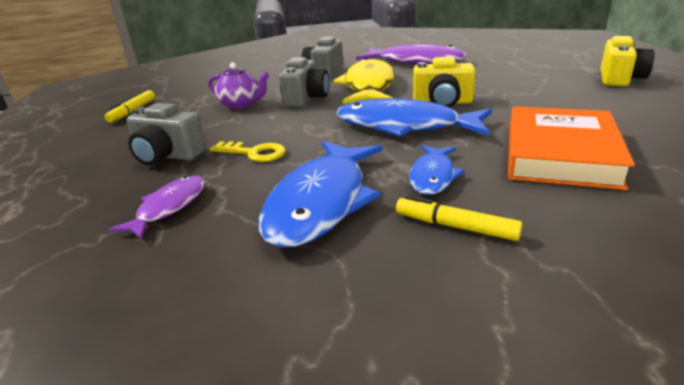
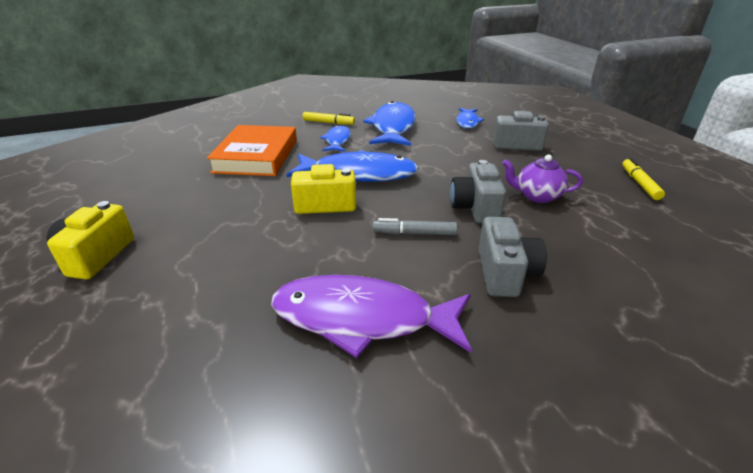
camera: 165 degrees right, 5 degrees up
(169, 207) = (467, 122): purple fish -> blue fish
(254, 153) = (458, 149): yellow key -> none
(369, 86) = (414, 233): yellow fish -> grey marker

